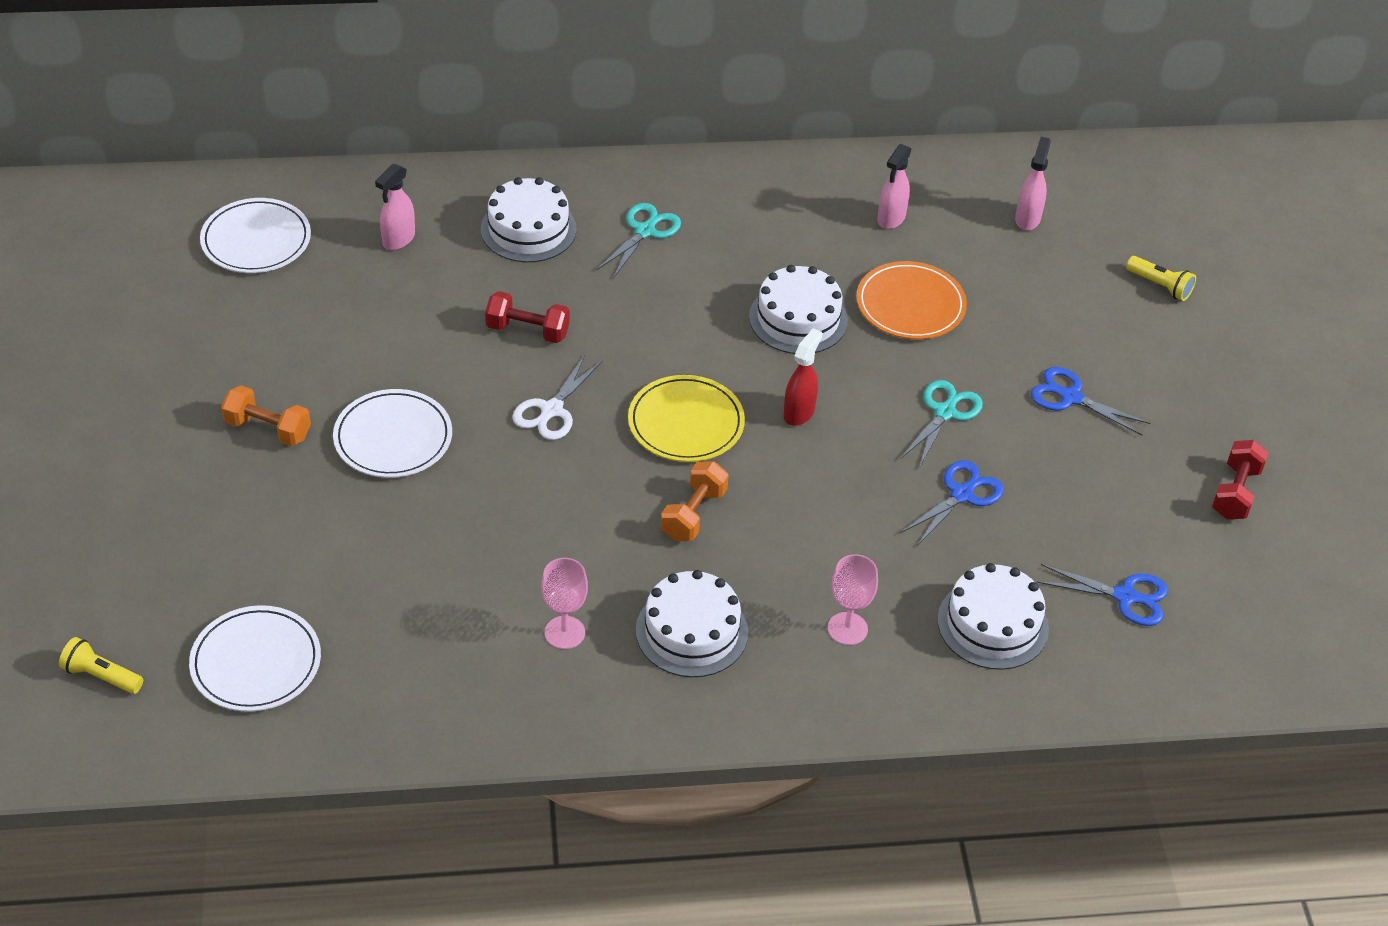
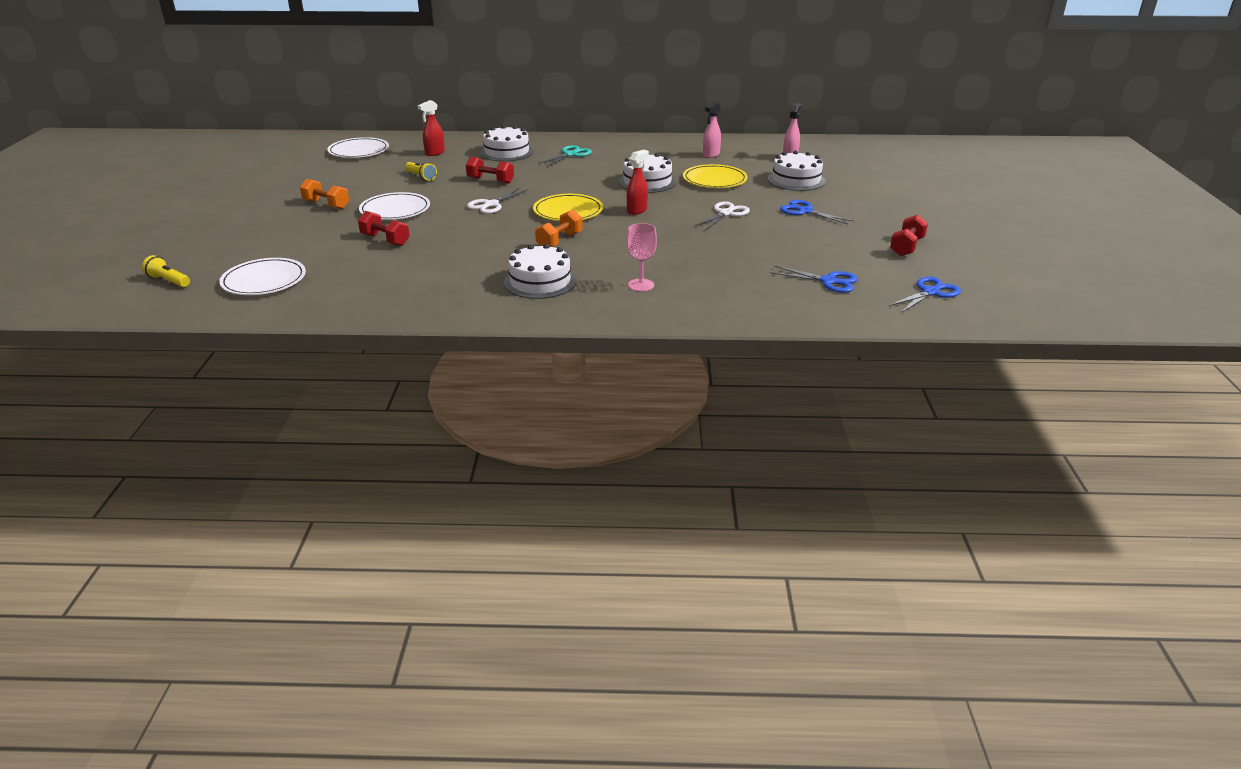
camera: 10 degrees right, 15 degrees down
(398, 239) = (434, 153): pink spray bottle -> red spray bottle
(408, 531) = (385, 240): none -> red dumbbell
(564, 632) = (459, 278): pink goblet -> none
(910, 305) = (714, 180): orange plate -> yellow plate
(945, 412) = (725, 213): turquoise scissors -> white scissors
(962, 494) = (729, 241): blue scissors -> blue scissors (930, 292)
(993, 624) = (737, 287): white cake -> white cake (796, 180)
(1160, 286) = (865, 179): yellow flashlight -> yellow flashlight (421, 177)

